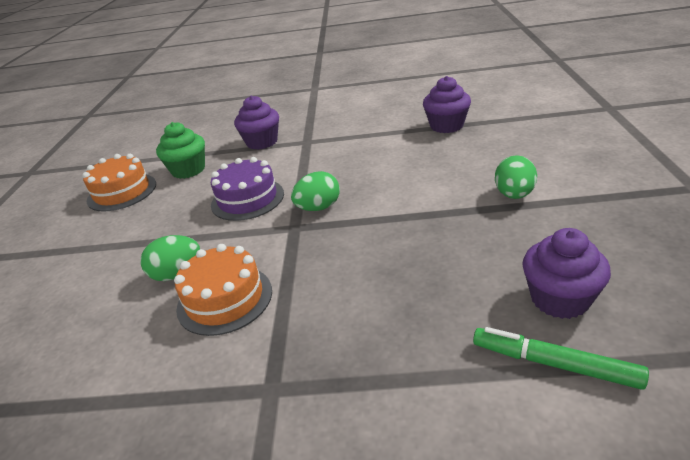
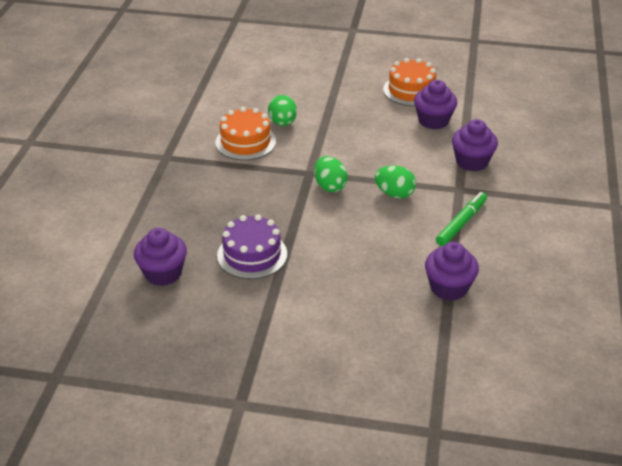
camera: 95 degrees right, 5 degrees up
(188, 170) = (433, 121): green cupcake -> purple cupcake
(247, 199) = (364, 152): purple cake -> purple cake (252, 255)
(514, 195) = (289, 292): green egg -> green egg (394, 194)
(554, 364) = (120, 253): green marker -> green marker (461, 223)

